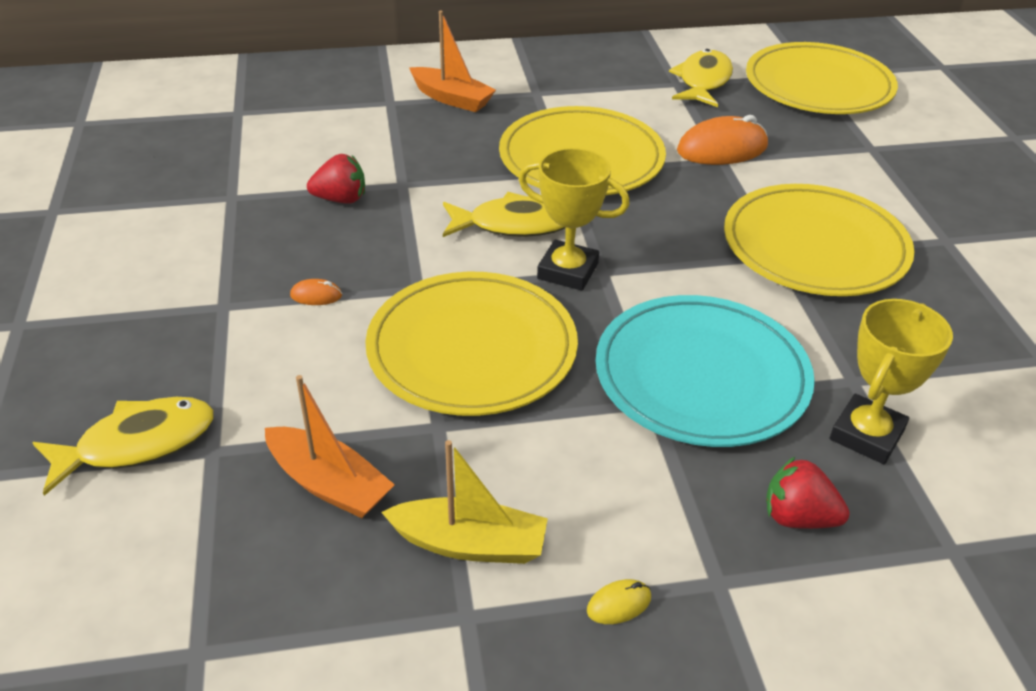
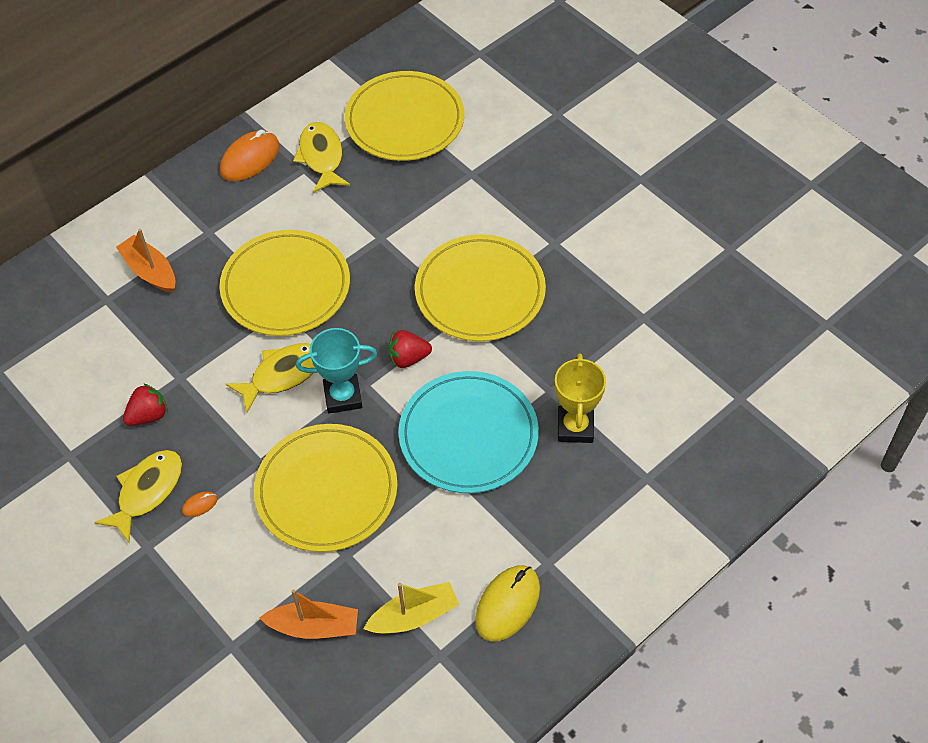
camera: 30 degrees left, 15 degrees up
(137, 444) = (184, 668): yellow fish -> yellow fish (147, 492)
(452, 98) = (150, 271): orange boat -> orange boat turned 135 degrees counterclockwise
(567, 271) = (343, 396): yellow trophy -> turquoise trophy
(619, 604) = (507, 604): yellow mouse -> yellow mouse, size x2.24
(722, 149) = (374, 226): orange mouse -> orange mouse (250, 159)
(798, 517) = (566, 502): red strawberry -> red strawberry (408, 358)

